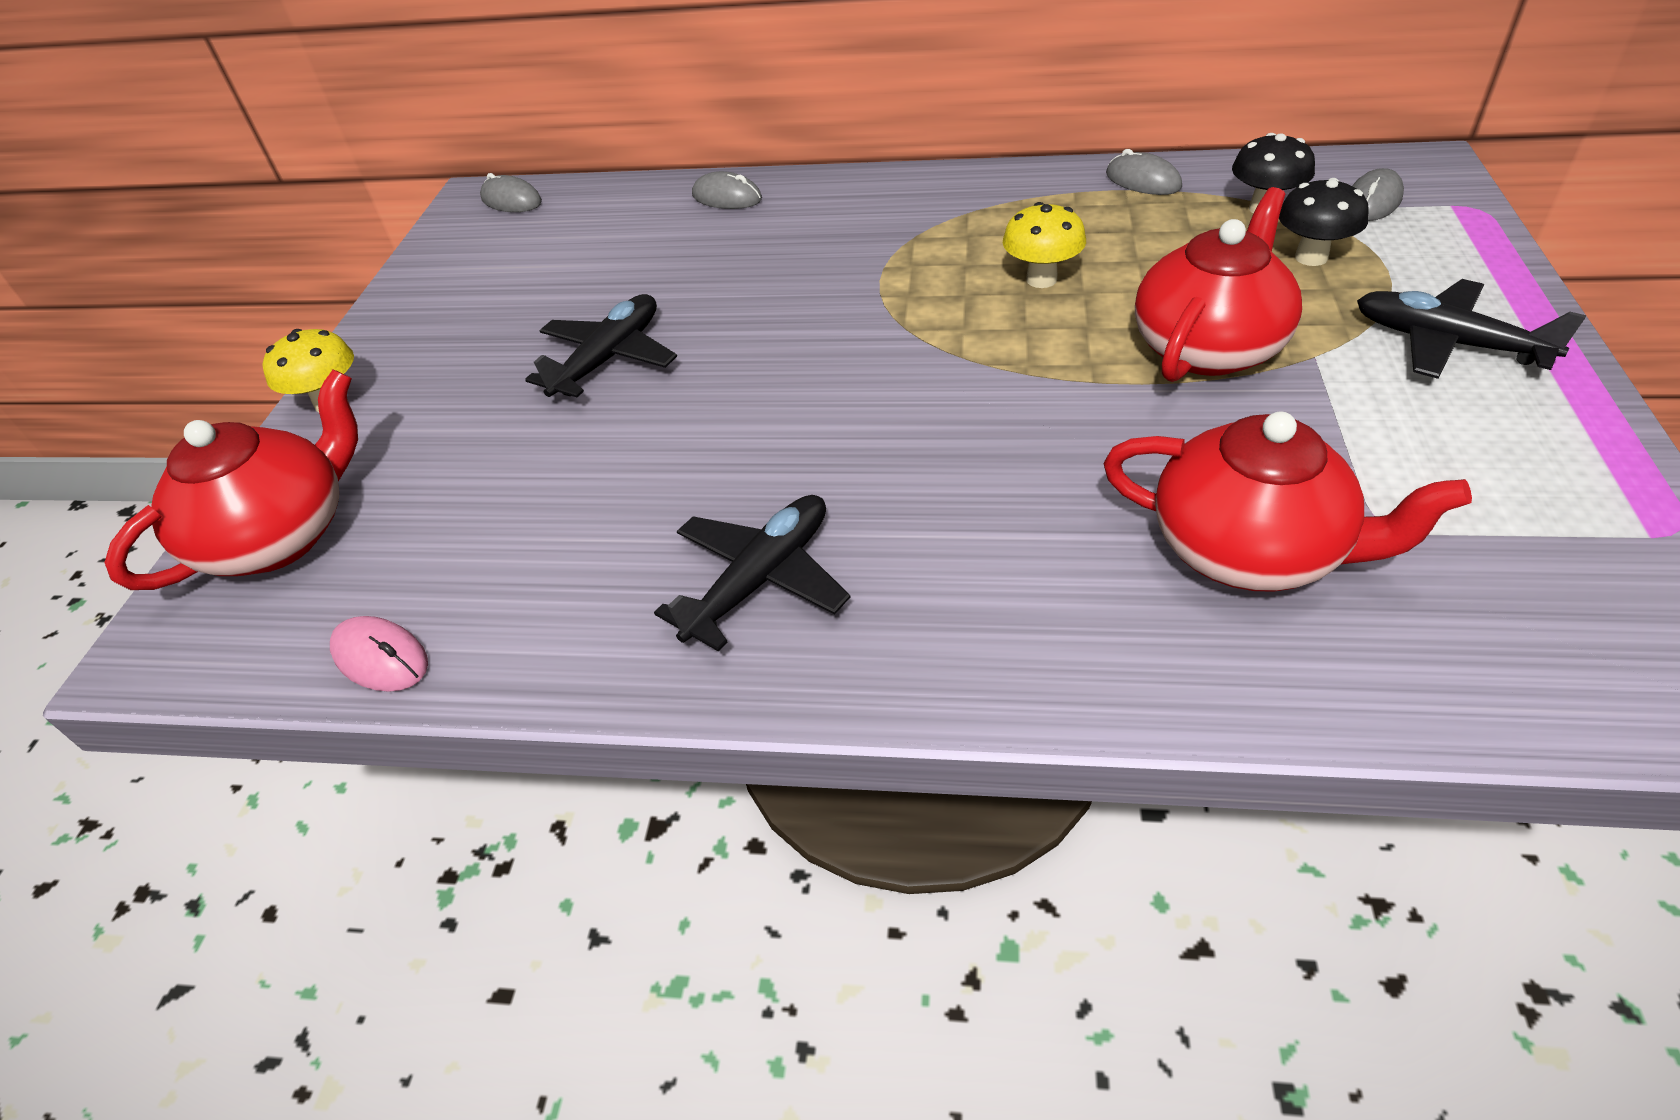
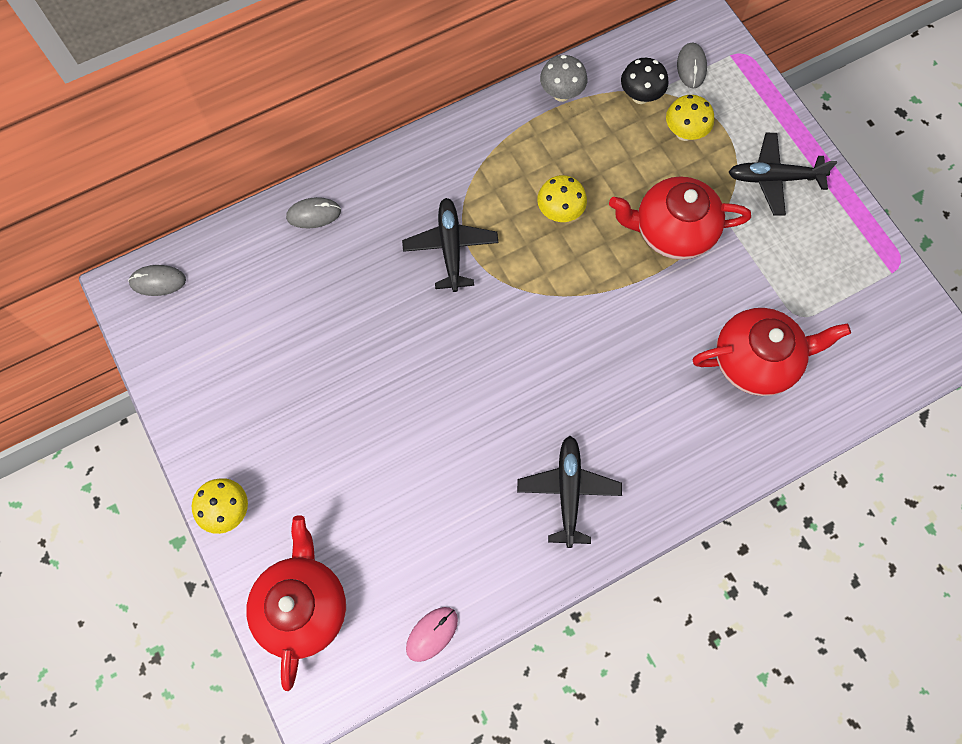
camera: 40 degrees left, 25 degrees up
(381, 658) = (432, 634): pink mouse -> pink mouse turned 45 degrees counterclockwise
(609, 359) = (366, 391): black plane -> black plane (450, 247)
(1143, 181) = (561, 94): grey mouse -> grey mushroom
(1208, 347) = (672, 231): red teapot -> red teapot turned 90 degrees counterclockwise
(1311, 257) = (684, 133): black mushroom -> yellow mushroom

